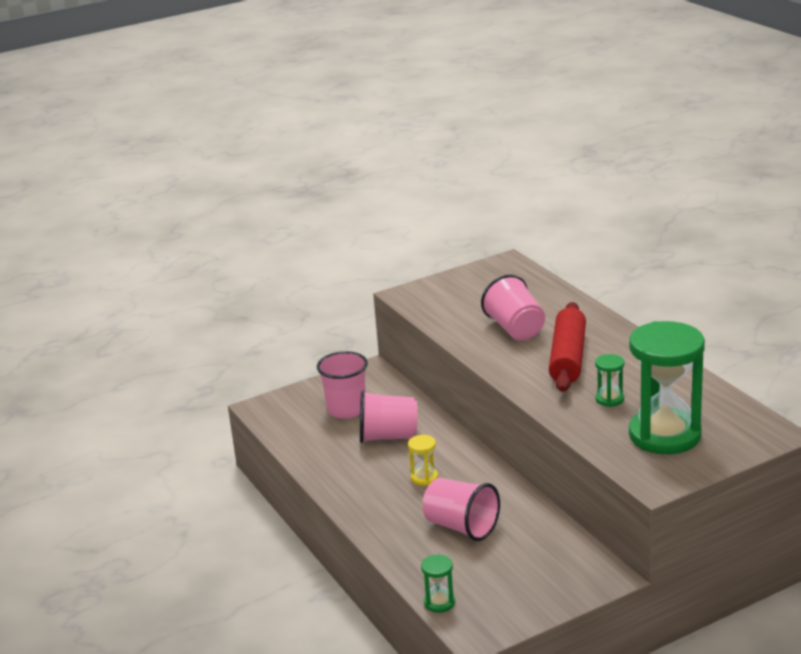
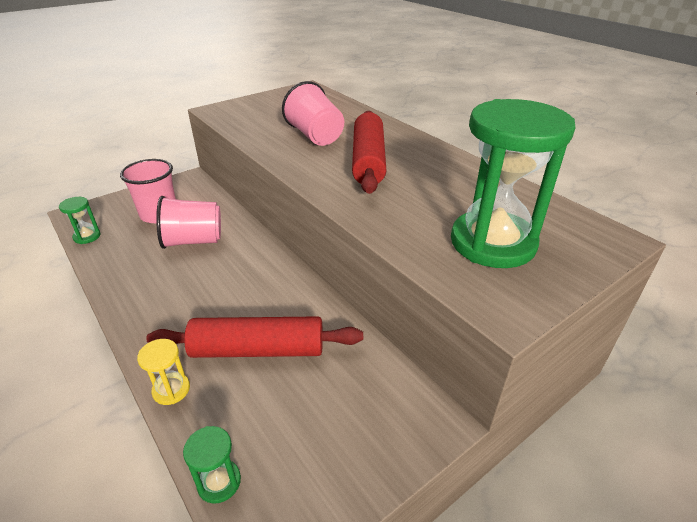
camera: 10 degrees left, 10 degrees up
(424, 478) = (223, 286): yellow hourglass -> yellow hourglass (171, 390)
(461, 527) = (258, 350): pink cup -> red rolling pin
(609, 399) = (419, 201): green hourglass -> green hourglass (87, 236)

